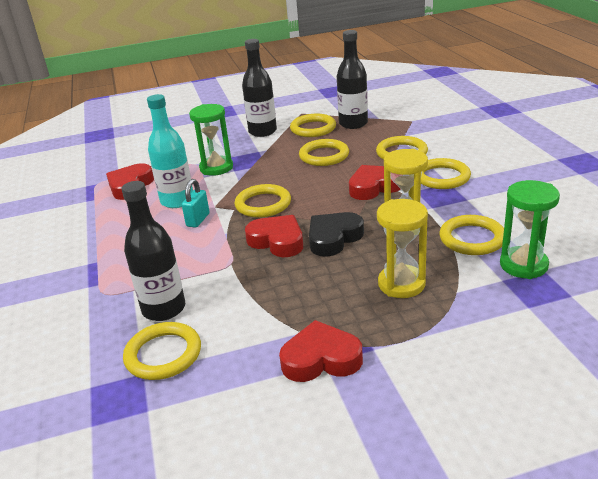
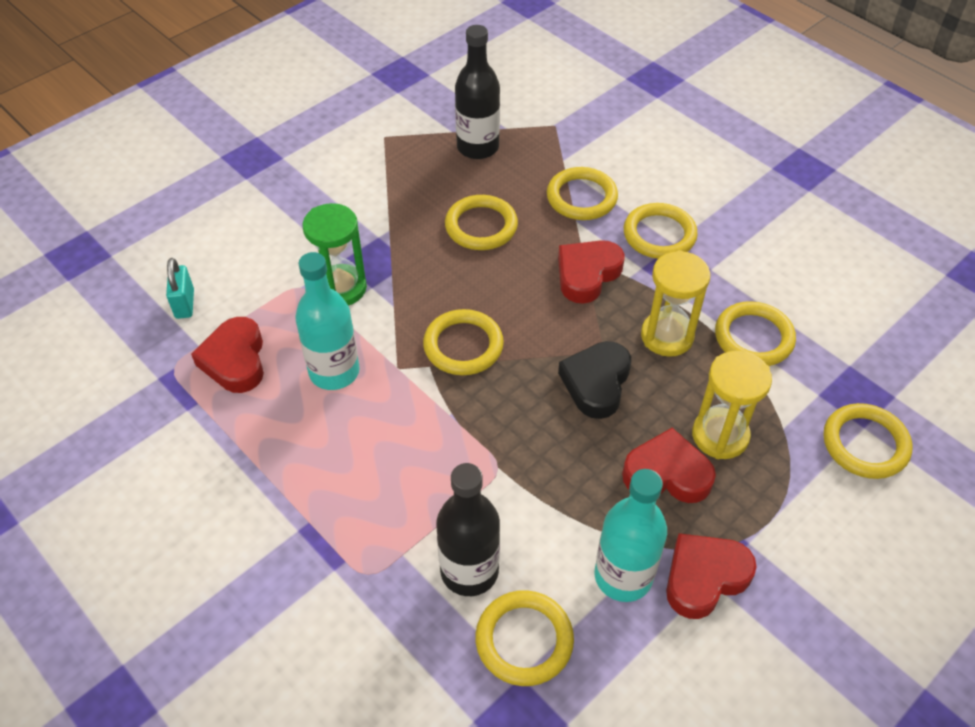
camera: 30 degrees left, 20 degrees up
(198, 220) = (394, 401): turquoise padlock -> turquoise padlock (185, 304)
(261, 341) = (623, 576): none -> turquoise bottle
(262, 131) = (354, 191): black bottle -> none
(277, 241) = (530, 409): red heart -> red heart (667, 473)
(313, 128) = (426, 169): yellow ring -> yellow ring (865, 444)
(523, 265) = (828, 365): green hourglass -> none

